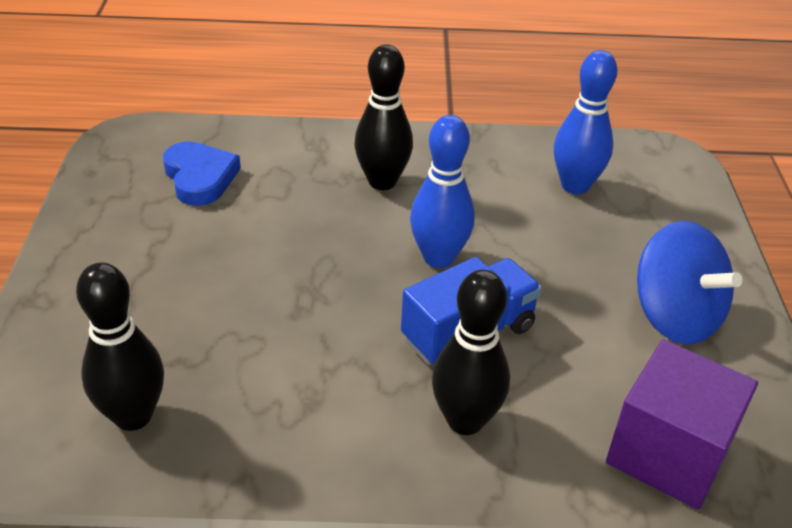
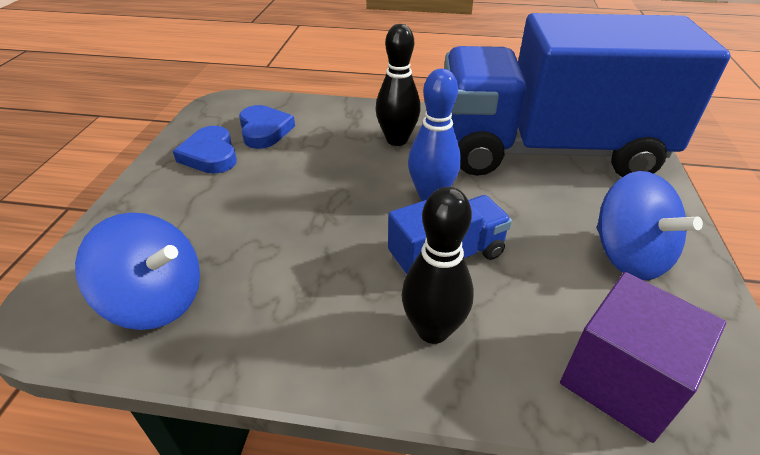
camera: 10 degrees right, 0 degrees up
(133, 416) = (156, 300): black bowling pin -> blue spinning top
(136, 219) = (210, 155): none -> blue heart
(575, 185) = (547, 150): blue bowling pin -> blue truck

